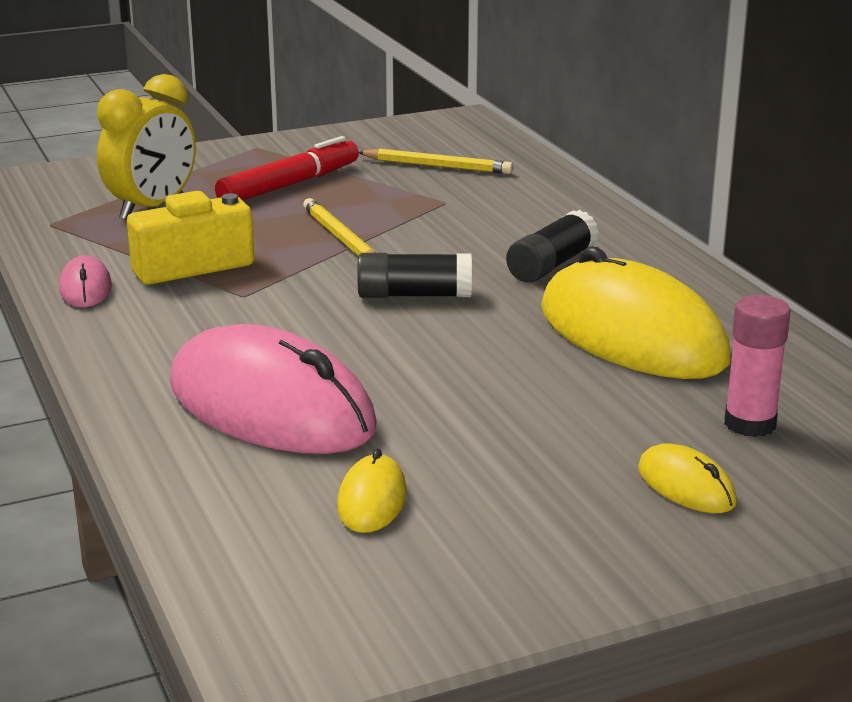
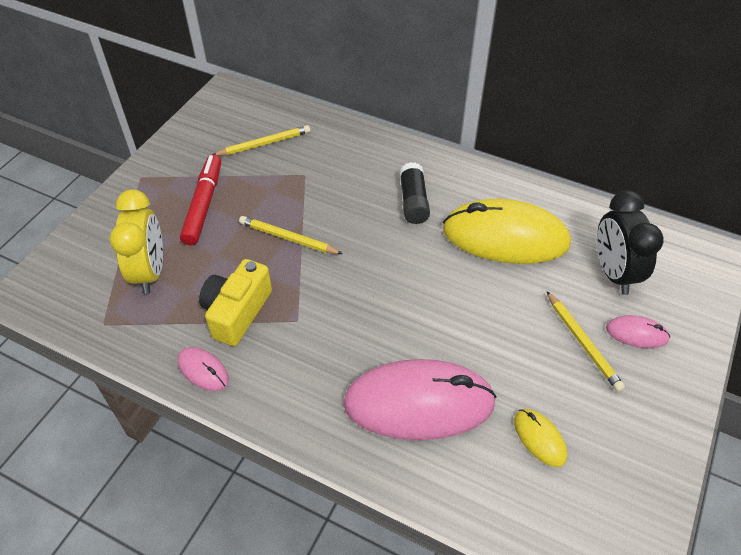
camera: 40 degrees left, 25 degrees up
(414, 295) = (380, 266): black glue stick -> none
(583, 458) = (583, 343): none -> yellow pencil
(686, 486) = (636, 334): yellow mouse -> pink mouse
(750, 424) = (613, 273): pink glue stick -> black clock

